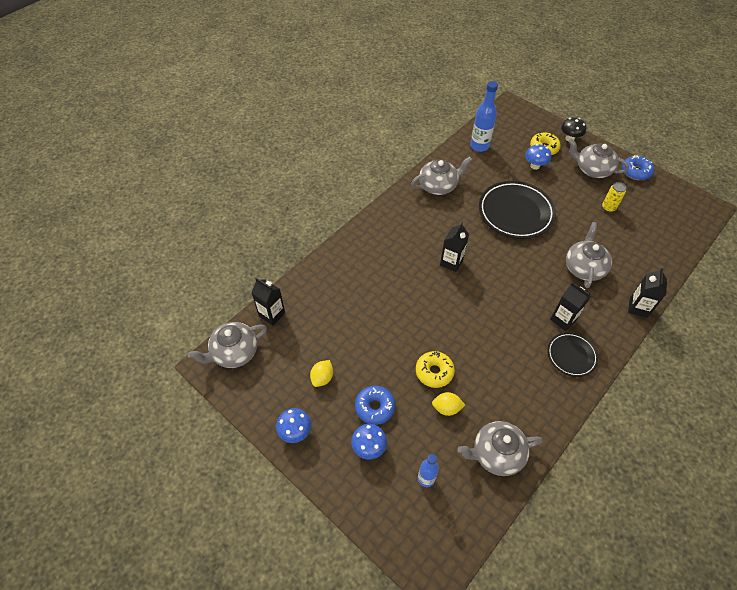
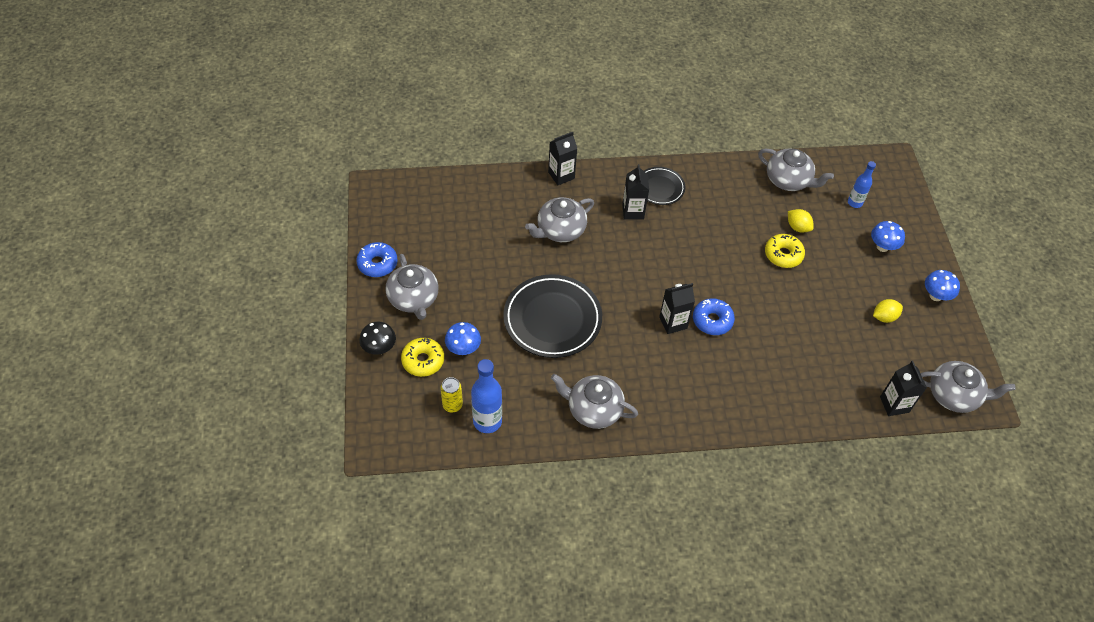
camera: 140 degrees left, 0 degrees up
(375, 407) = (855, 267): blue donut -> blue donut (712, 320)
(608, 207) = (459, 255): yellow can -> yellow can (452, 405)

